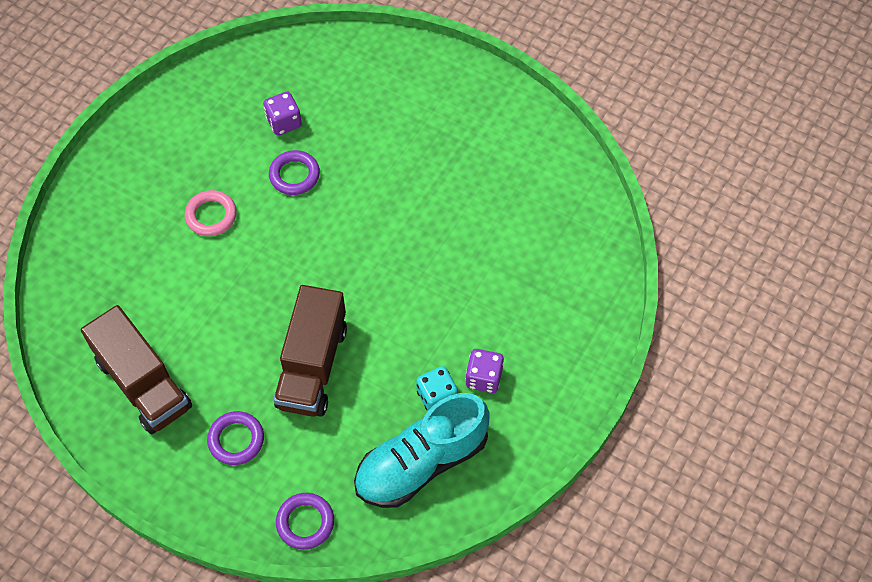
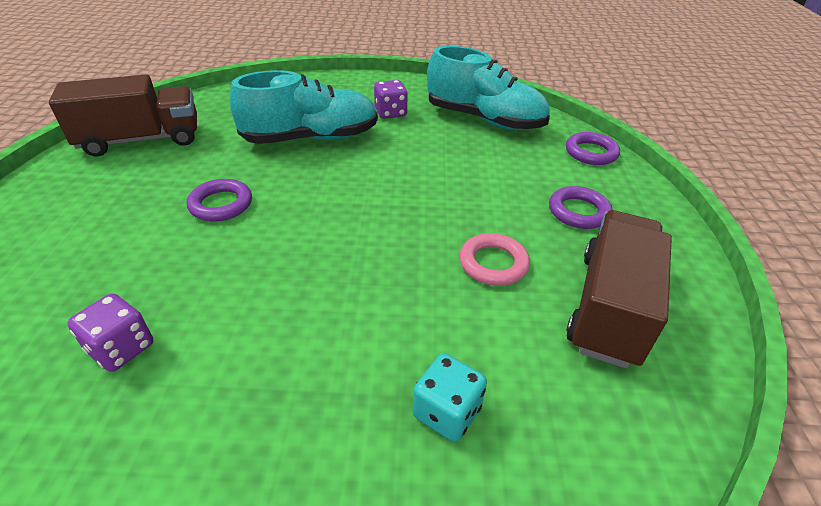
camera: 120 degrees left, 20 degrees down
(211, 215) = (334, 357): pink ring -> pink ring (493, 263)
(294, 175) = (223, 297): purple ring -> purple ring (221, 204)
(312, 366) = (462, 194): brown truck -> brown truck (141, 140)
(437, 397) = (426, 127): turquoise dice -> turquoise dice (447, 412)
(468, 287) = (311, 138): none -> turquoise shoe

